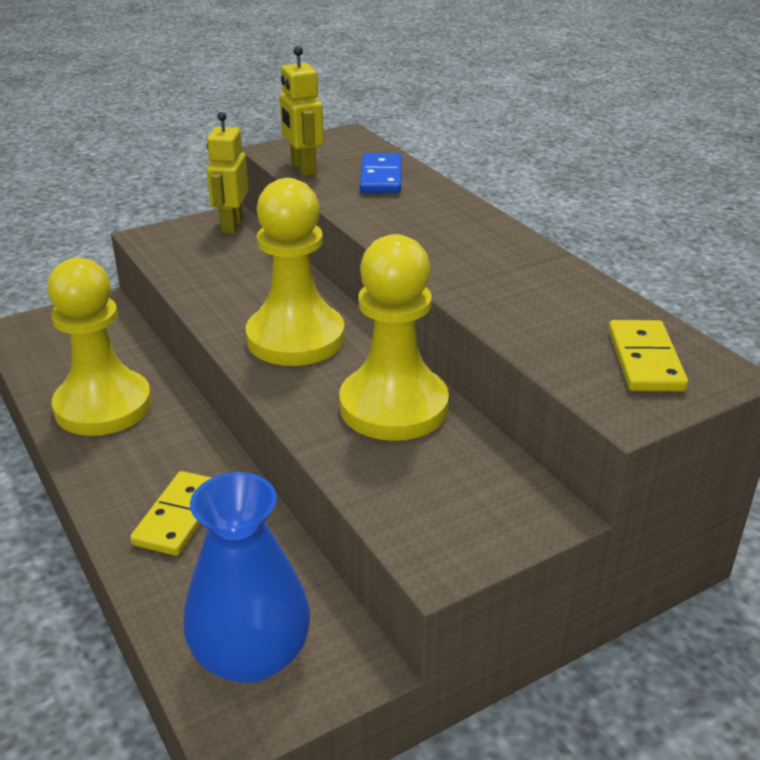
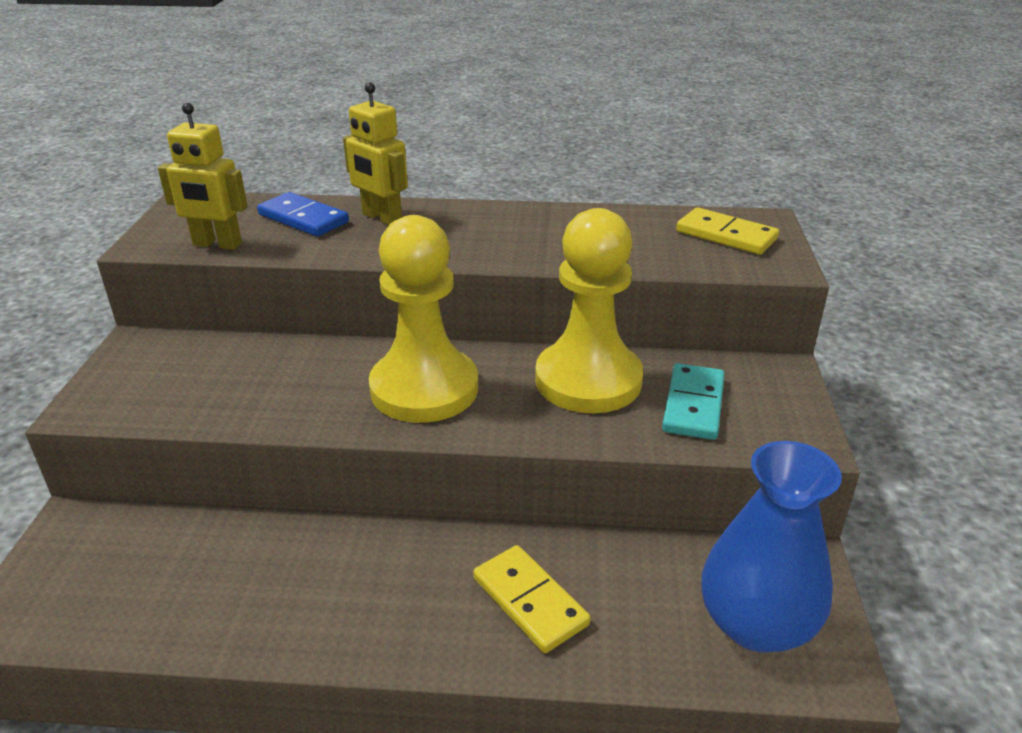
camera: 55 degrees left, 0 degrees up
(103, 406) = (280, 594): yellow pawn -> none
(231, 225) = (156, 347): yellow robot -> yellow robot (381, 218)
(420, 475) = (693, 405): none -> turquoise domino

